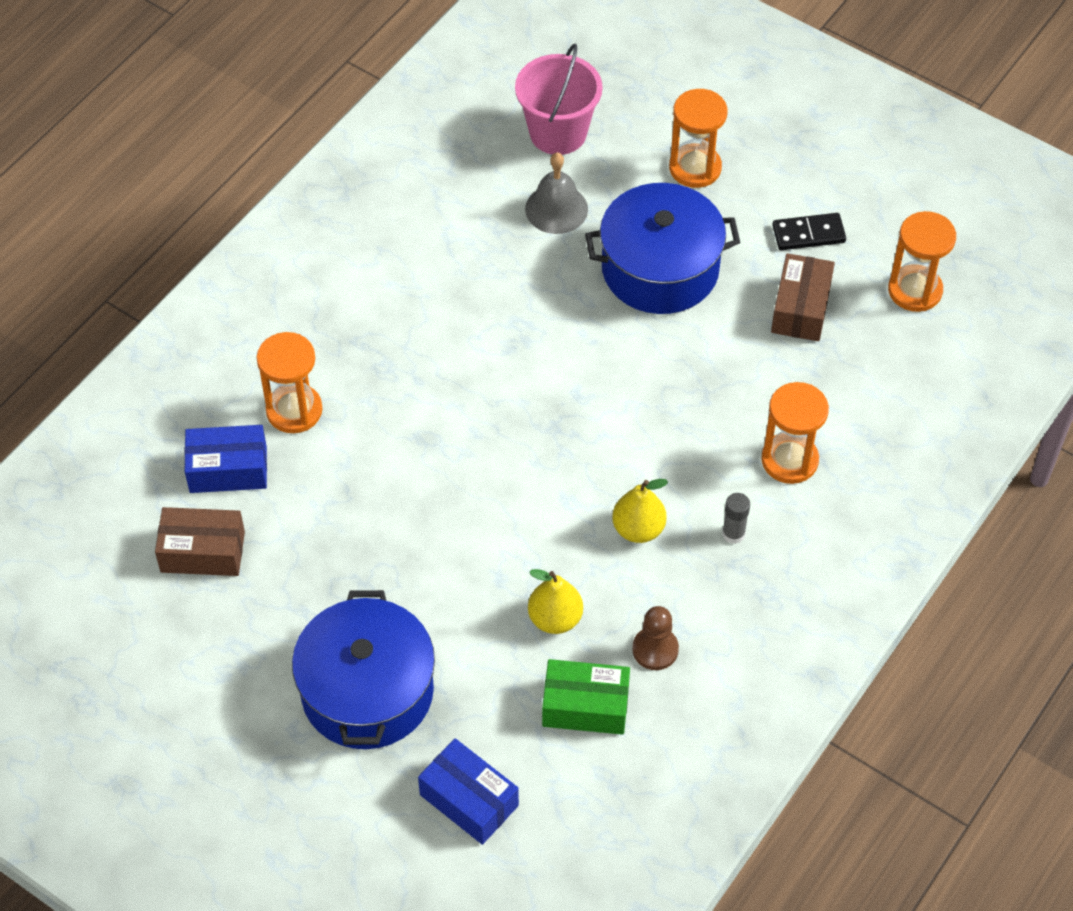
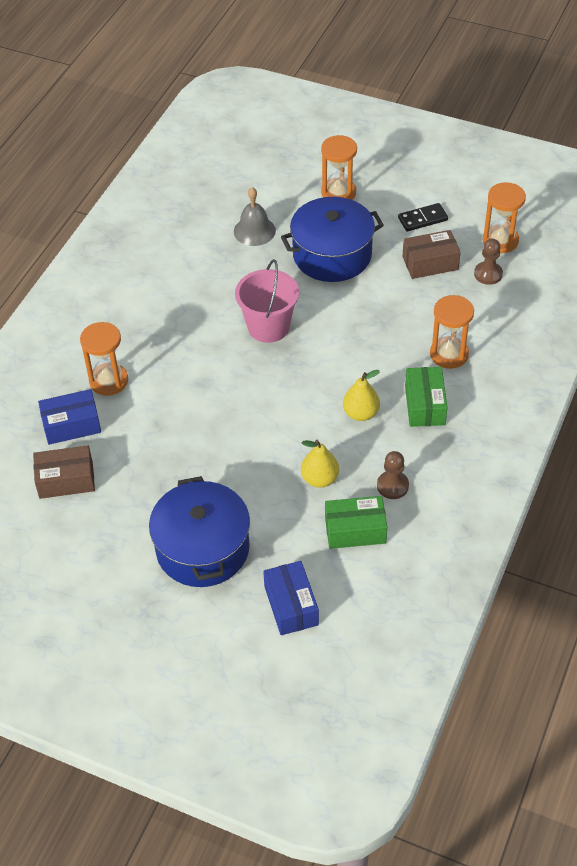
camera: 10 degrees left, 5 degrees down
(469, 800) = (291, 605): blue box -> blue box turned 45 degrees clockwise
(558, 133) = (243, 186): pink bucket -> pink bucket (268, 327)
(733, 534) = (425, 405): grey glue stick -> green box
(800, 308) = (430, 263): brown box -> brown box turned 75 degrees clockwise
(881, 342) = (488, 274): none -> brown pawn

